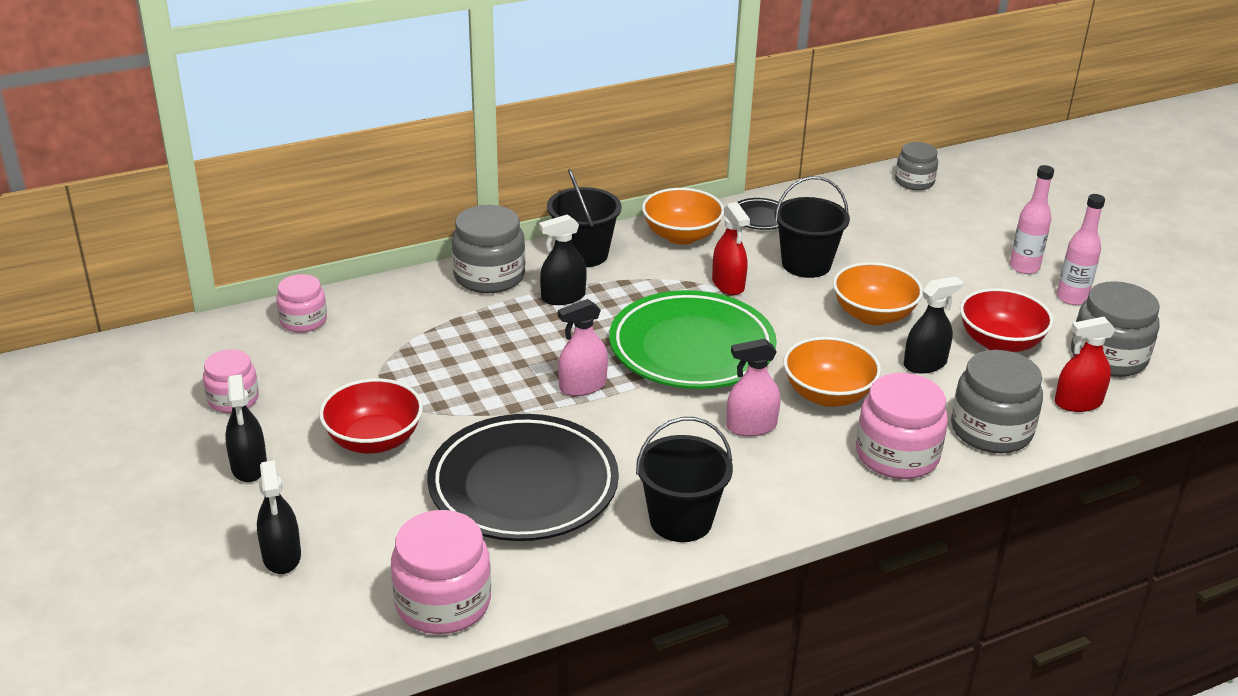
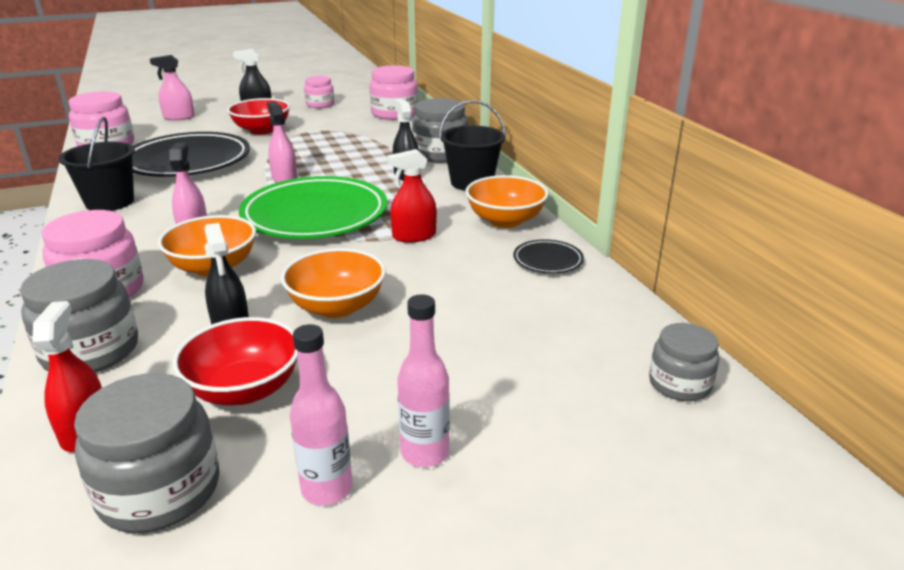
camera: 95 degrees right, 5 degrees down
(282, 556) = (179, 117): black spray bottle -> pink spray bottle
(303, 321) = (394, 114): pink jar -> pink jar, size x1.60
(806, 264) = (447, 278): black bucket -> none

